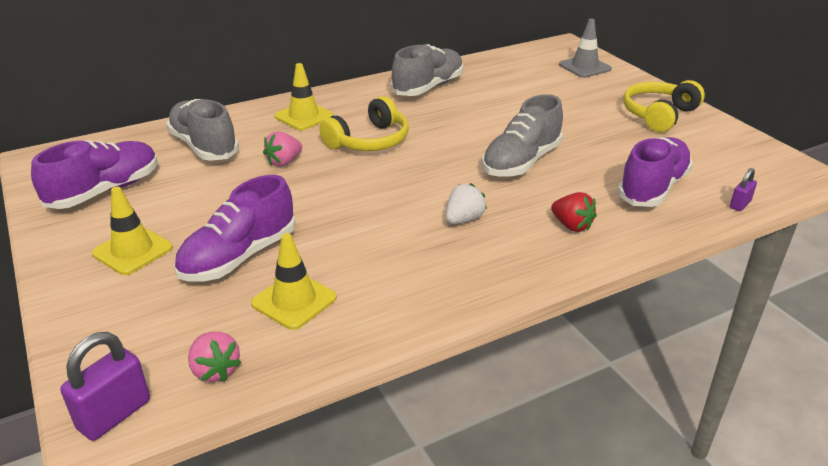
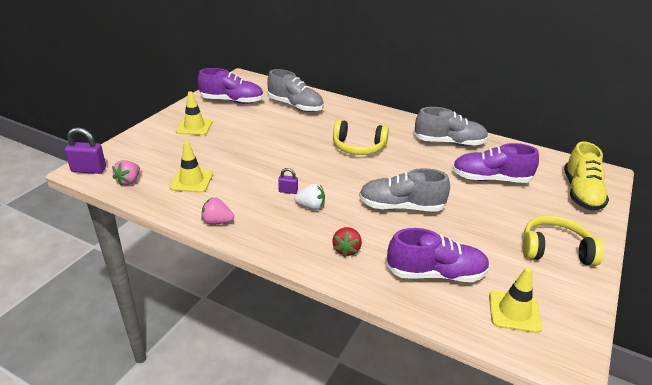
camera: 55 degrees right, 0 degrees up
(204, 146) = (295, 106): grey shoe -> grey shoe turned 105 degrees clockwise
(239, 257) = (213, 153): purple shoe -> purple shoe (490, 179)
(284, 162) = (306, 131): pink strawberry -> pink strawberry (217, 222)
(304, 116) = (359, 119): yellow traffic cone -> yellow traffic cone (514, 312)
(585, 67) = (581, 193): grey traffic cone -> yellow shoe
(740, 204) = (464, 326): purple padlock -> purple padlock (288, 191)

